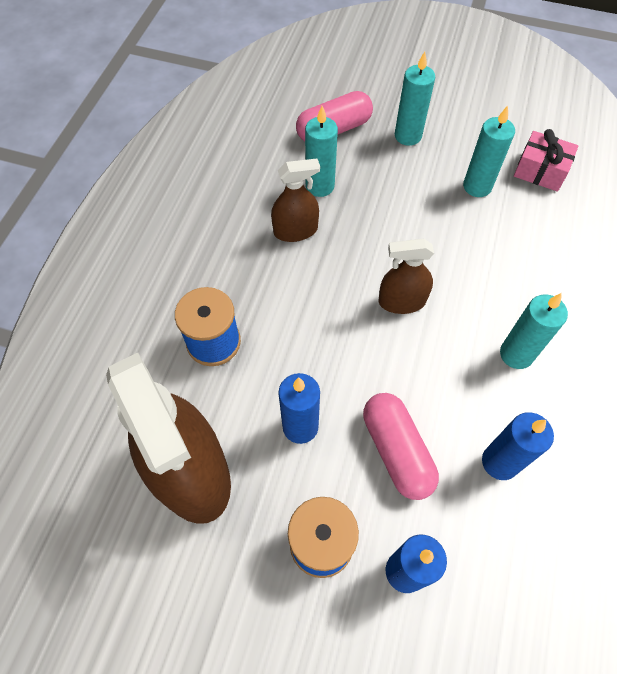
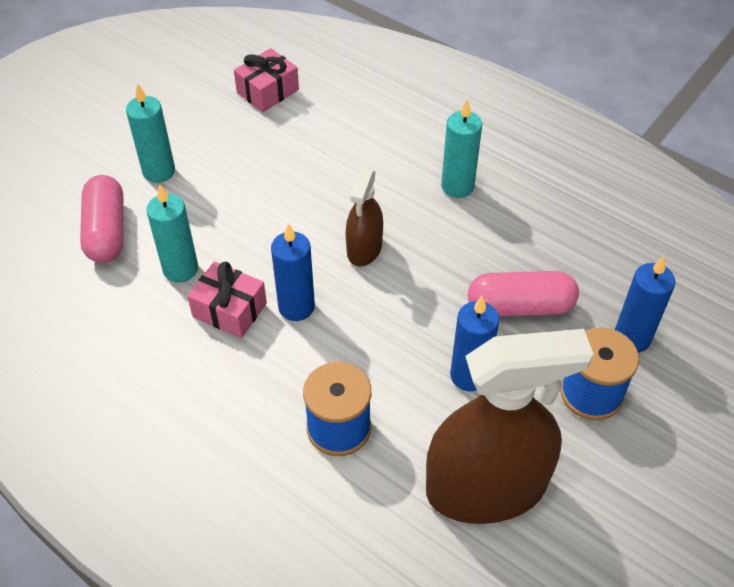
camera: 70 degrees left, 10 degrees down
(295, 230) = (229, 310): brown spray bottle -> pink gift
(477, 186) = (259, 142): turquoise candle -> none
(499, 462) = (554, 237): blue candle -> blue candle (296, 307)

